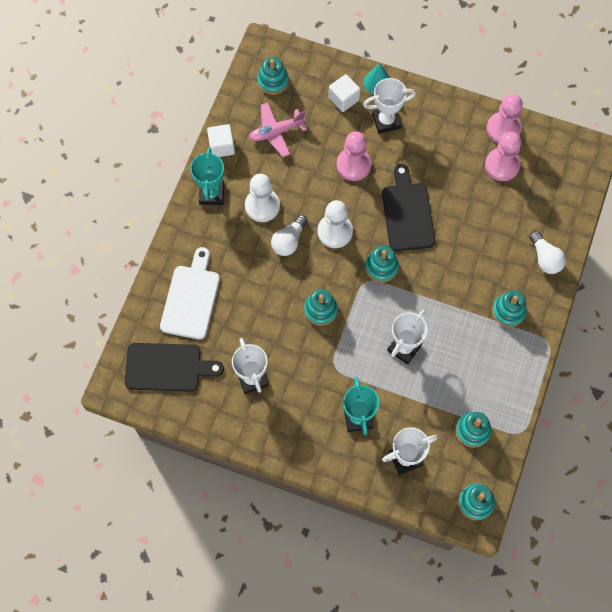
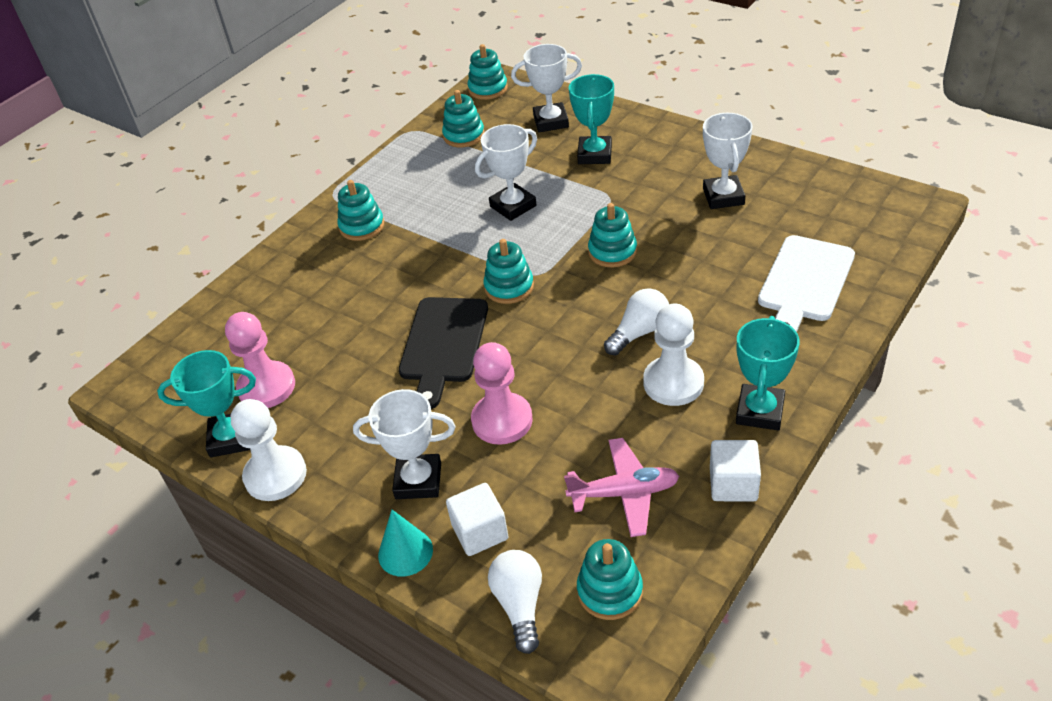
camera: 160 degrees left, 25 degrees down
(167, 367) = (843, 216): black cutting board -> none
(335, 232) = (564, 335): white pawn -> white pawn (275, 475)
(503, 129) = (231, 438): pink pawn -> turquoise trophy
(545, 258) = (280, 272): white light bulb -> white light bulb (520, 605)

